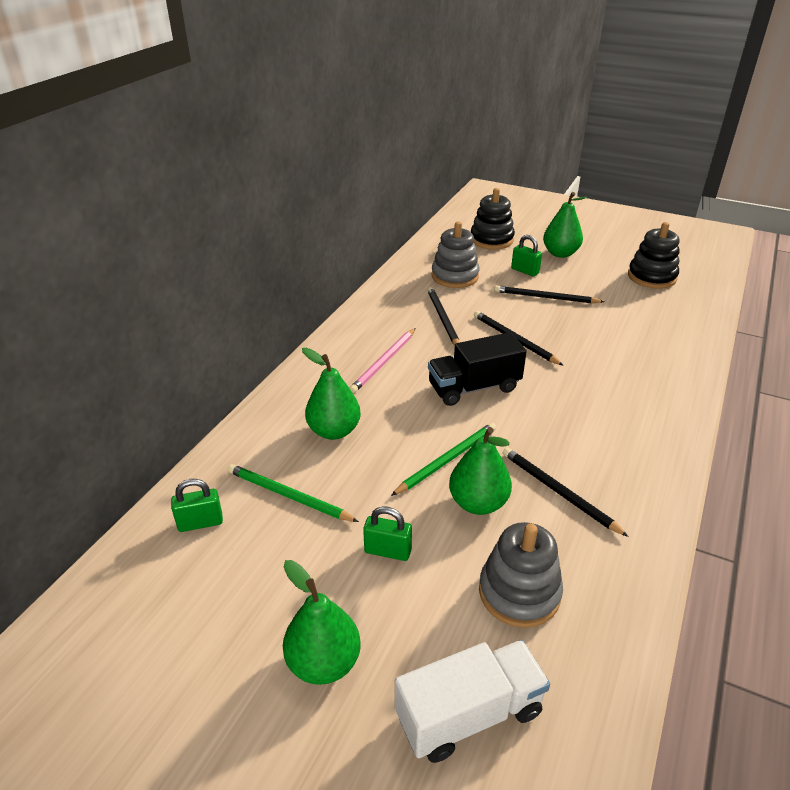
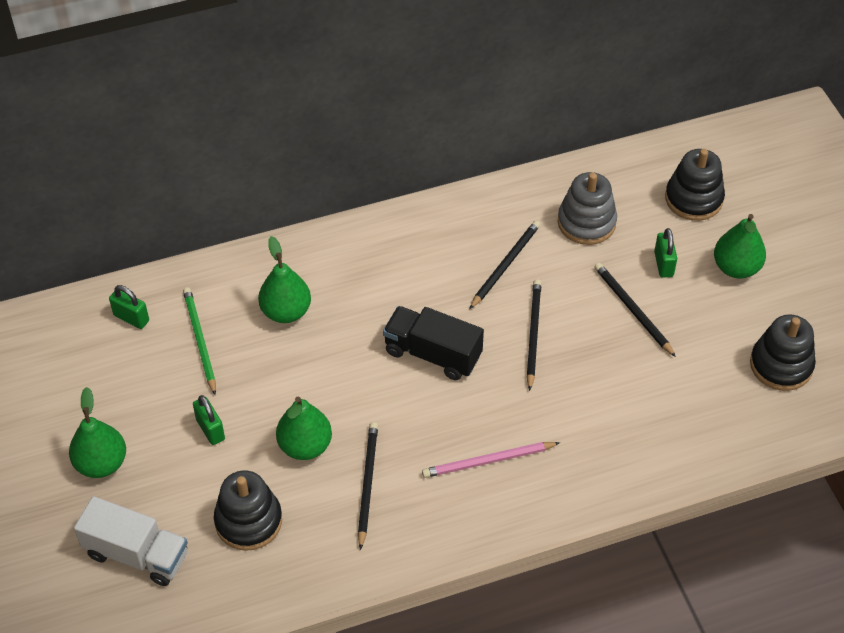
camera: 45 degrees right, 15 degrees up
(384, 362) = (398, 275): pink pencil -> pink pencil (488, 461)
(447, 460) = (329, 398): green pencil -> none
(519, 592) = (248, 521): grey stacking toy -> black stacking toy

